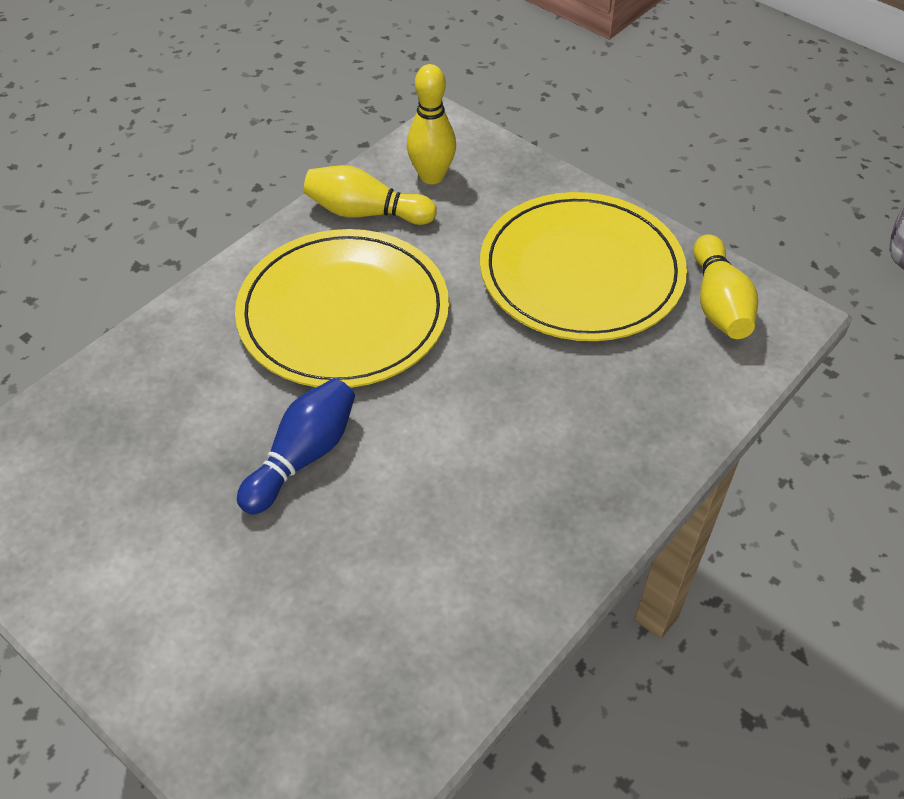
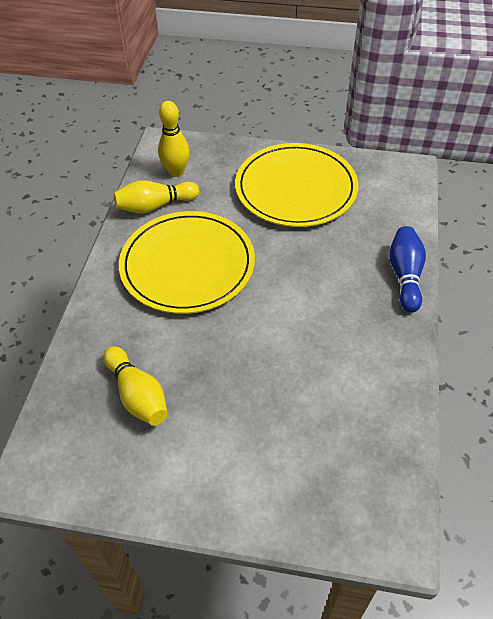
camera: 30 degrees left, 0 degrees up
(303, 456) = (229, 350): blue bowling pin -> blue bowling pin (405, 276)
(719, 303) = (374, 175): yellow bowling pin -> yellow bowling pin (138, 395)

